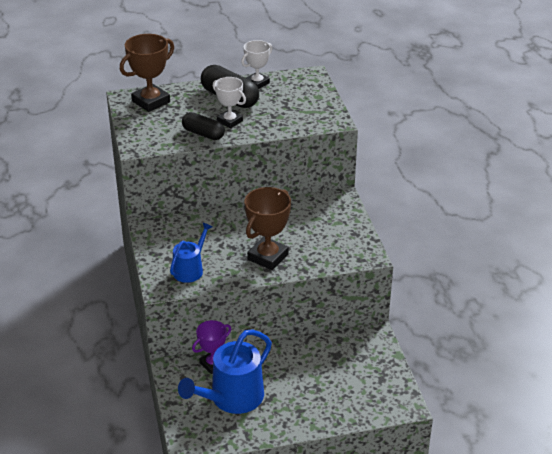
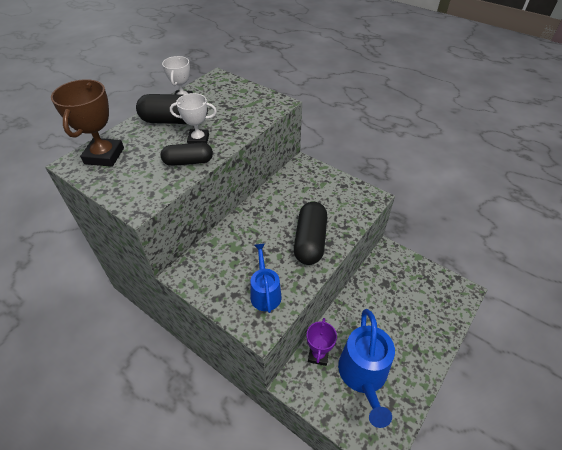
camera: 40 degrees left, 10 degrees up
(268, 257) = (310, 241): brown trophy -> black capsule

